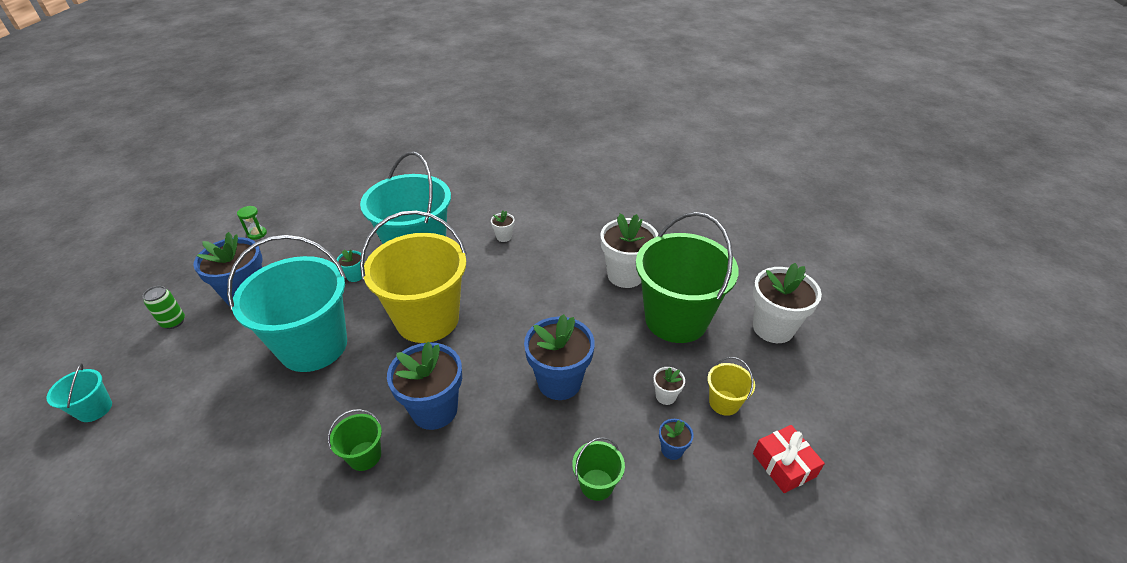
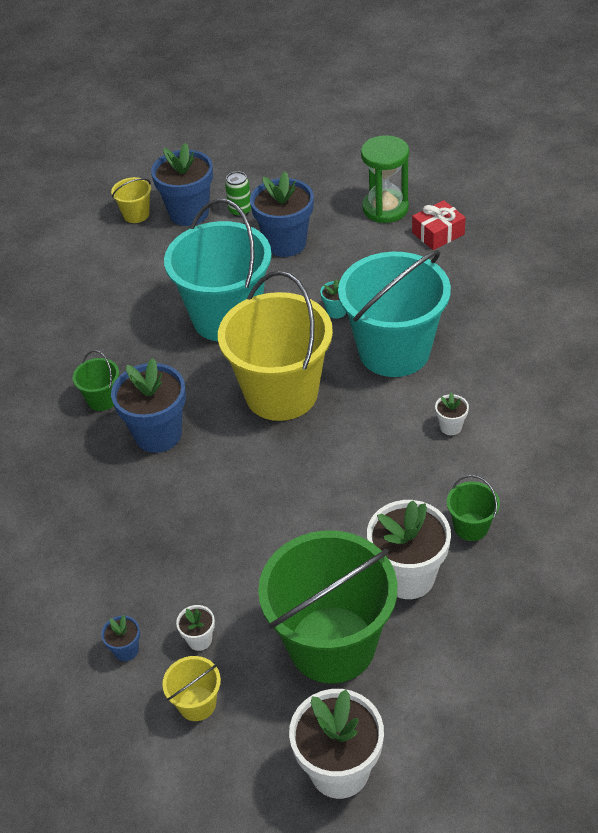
camera: 85 degrees right, 5 degrees up
(94, 409) = (136, 214): turquoise bucket -> yellow bucket
(257, 234) = (385, 208): green hourglass -> green hourglass, size x2.13
(559, 382) = (207, 532): blue flower pot -> blue flower pot (189, 213)
(597, 484) = (81, 585): green bucket -> green bucket (471, 527)
(784, 465) = (113, 767): red gift -> red gift (438, 233)

